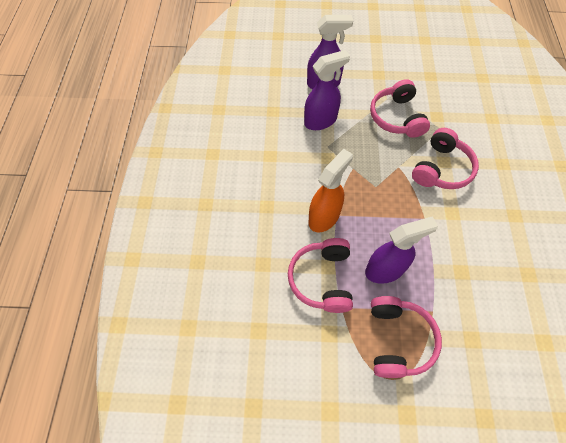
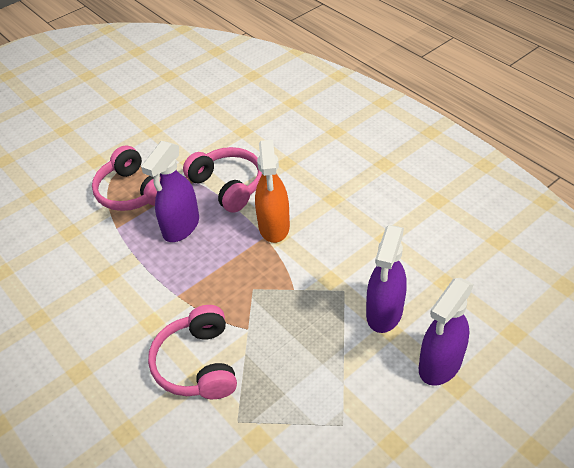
camera: 140 degrees right, 15 degrees down
(396, 117) = (305, 391): pink headphones -> none

